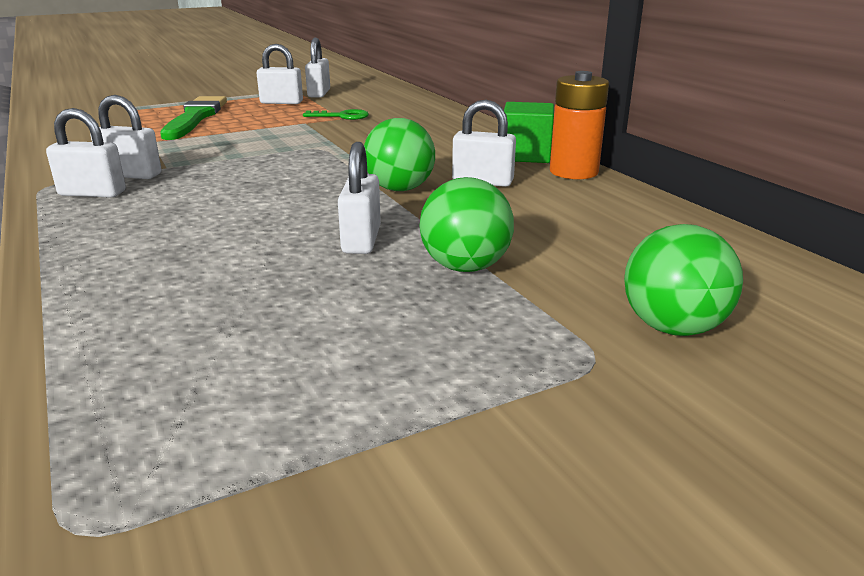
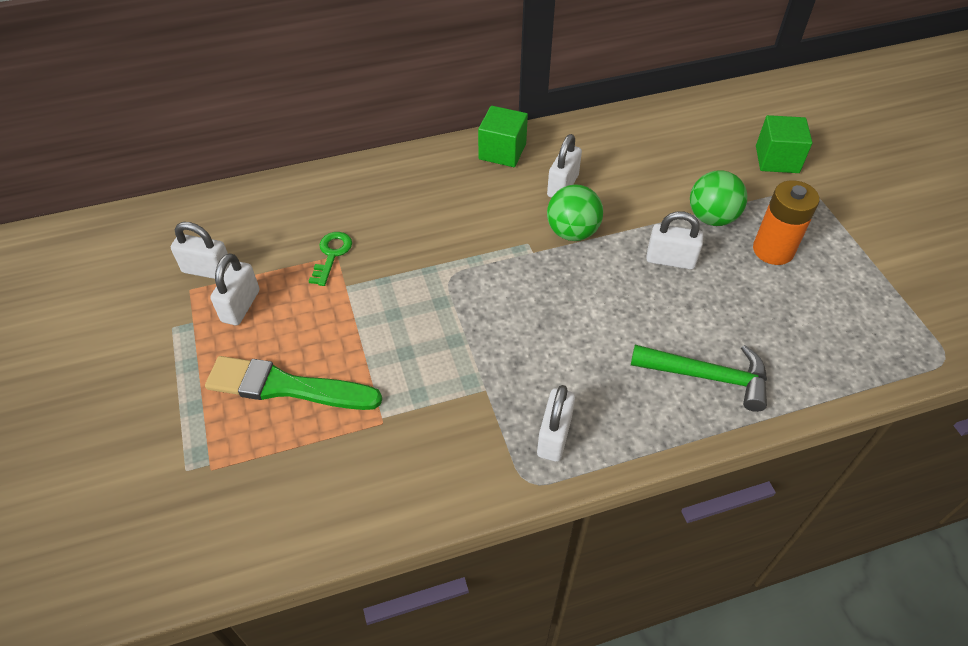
camera: 80 degrees left, 25 degrees up
(131, 175) = (504, 415): white padlock -> none
(139, 264) = (707, 376): none -> green hammer
(573, 172) = (548, 136): orange battery -> orange battery (773, 250)
(673, 327) = (777, 159): green ball -> green cube

